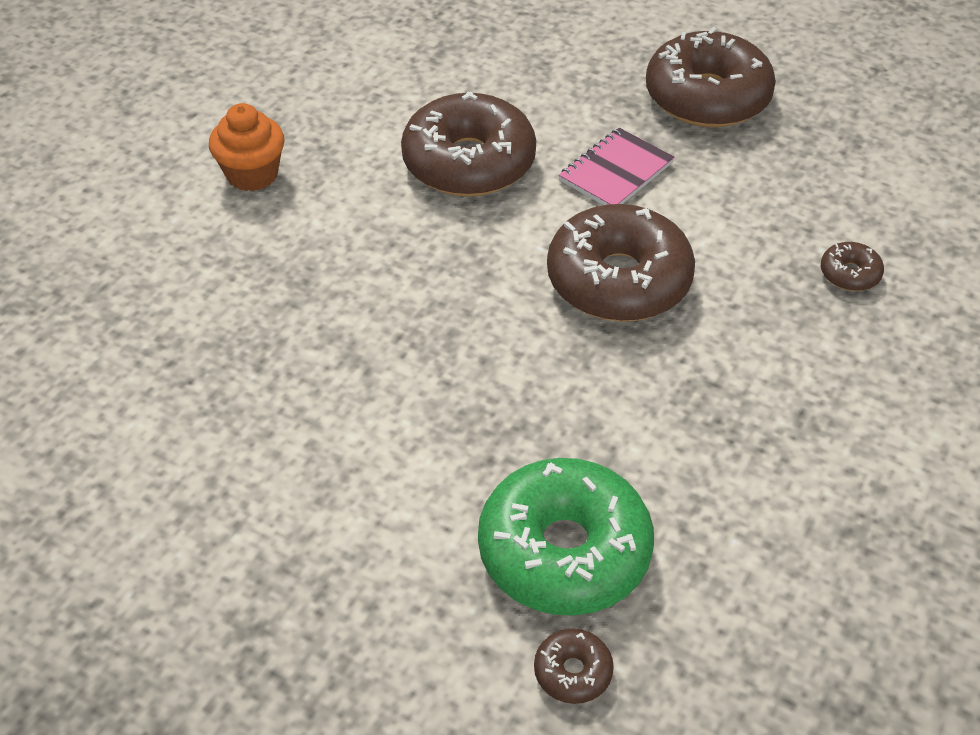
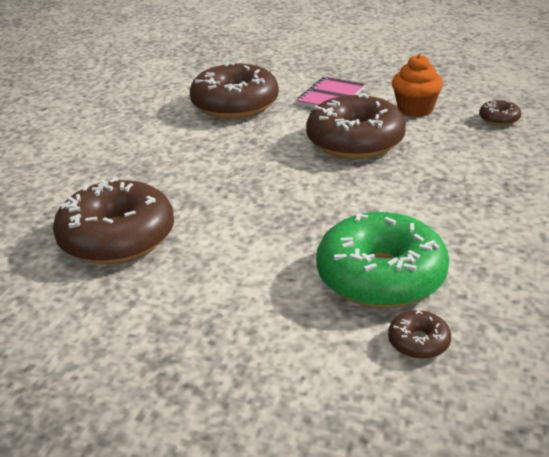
camera: 10 degrees left, 15 degrees down
(252, 174) = (92, 128): orange cupcake -> orange cupcake (415, 109)
(707, 97) = (372, 60): brown donut -> brown donut (117, 238)

